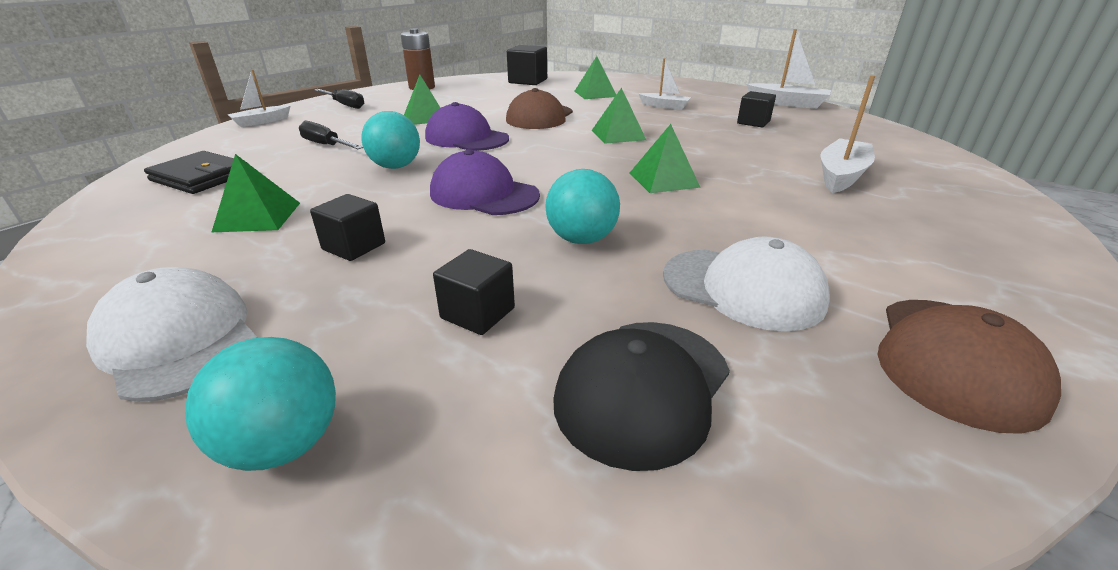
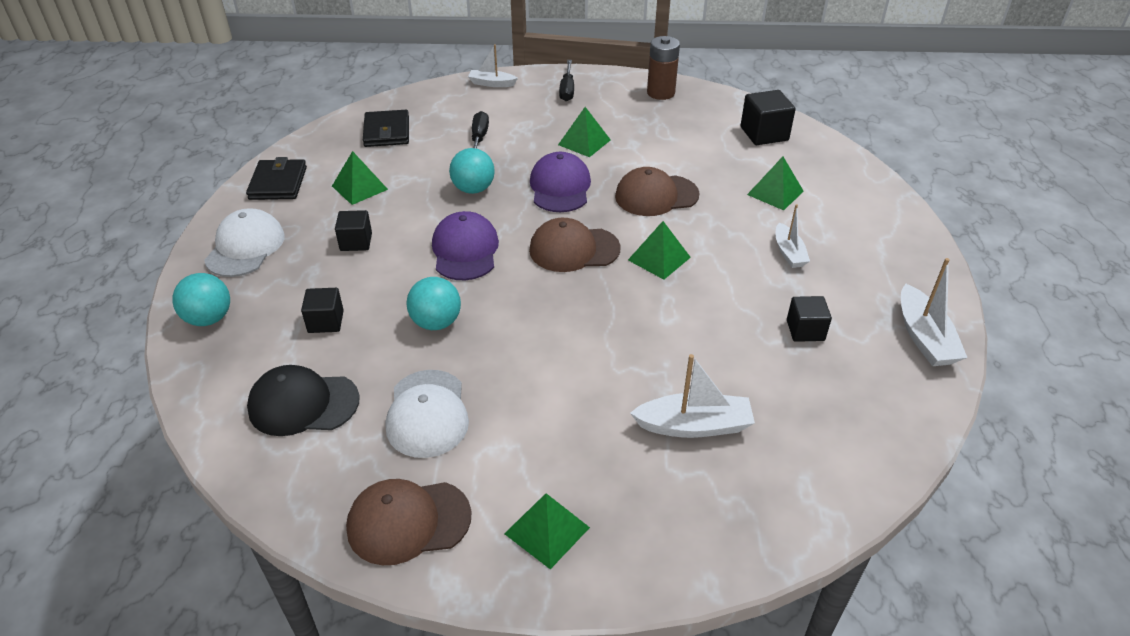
camera: 55 degrees right, 10 degrees up
(106, 267) = (278, 183): none -> black wallet
(560, 155) = (574, 249): none -> brown cap
(663, 180) = (575, 322): green pyramid -> green pyramid (547, 530)

